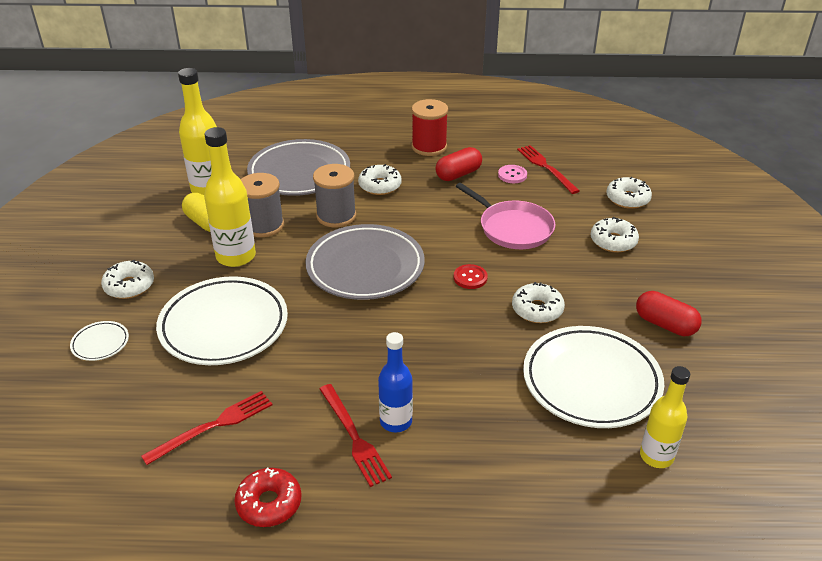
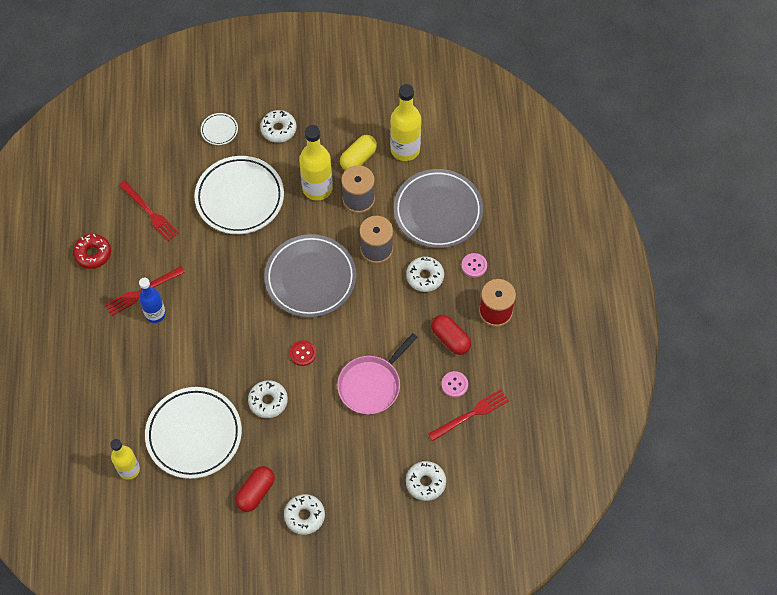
camera: 85 degrees right, 25 degrees up
(373, 155) = (474, 265): none -> pink button
(613, 241) = (359, 464): white donut -> white donut (304, 516)

